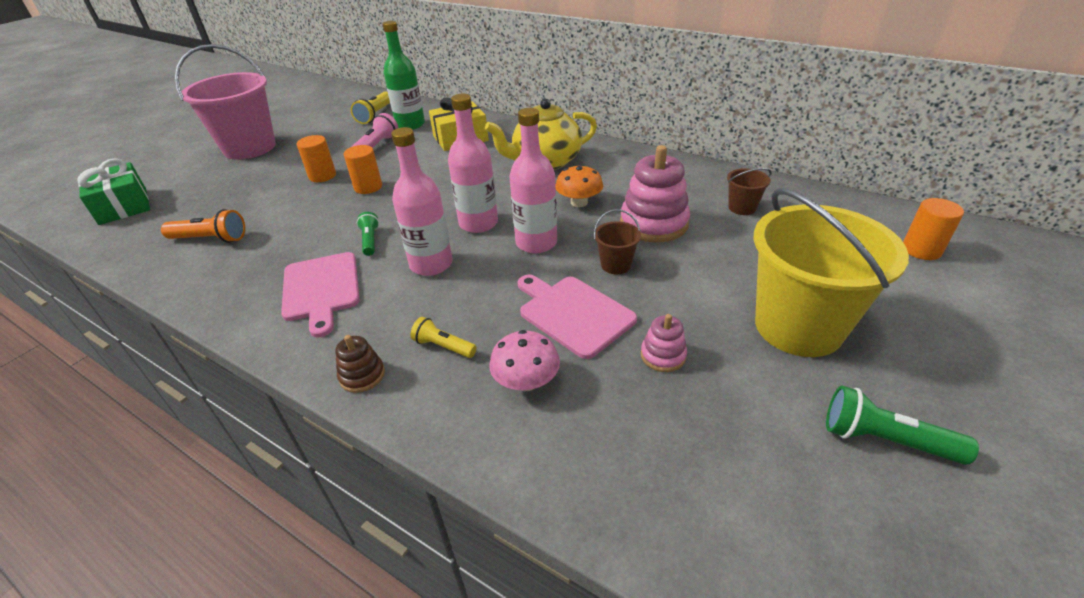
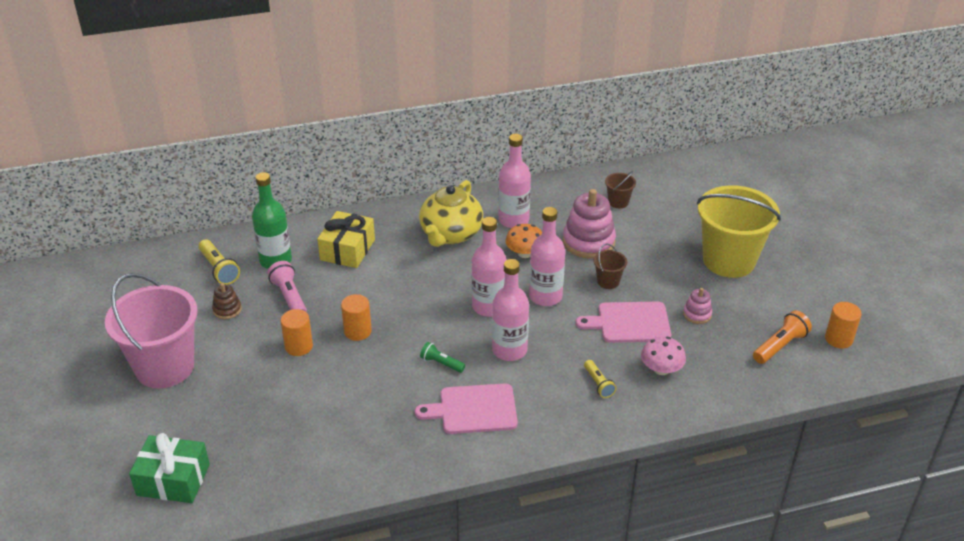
camera: 50 degrees left, 0 degrees up
(210, 239) = (321, 442): orange flashlight -> orange flashlight (780, 346)
(321, 289) = (473, 409): pink cutting board -> pink cutting board turned 150 degrees clockwise
(362, 375) = (585, 426): brown stacking toy -> brown stacking toy (227, 310)
(443, 346) = (598, 384): yellow flashlight -> yellow flashlight turned 90 degrees counterclockwise
(613, 176) = (513, 220): none -> pink bottle
(885, 439) = (811, 291): green flashlight -> none
(921, 250) = (727, 181): orange cylinder -> orange cylinder (838, 339)

